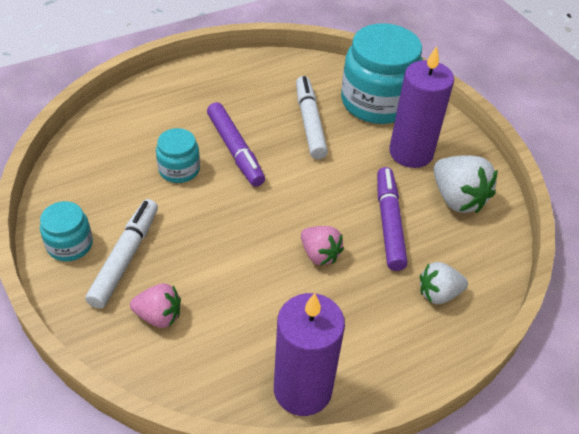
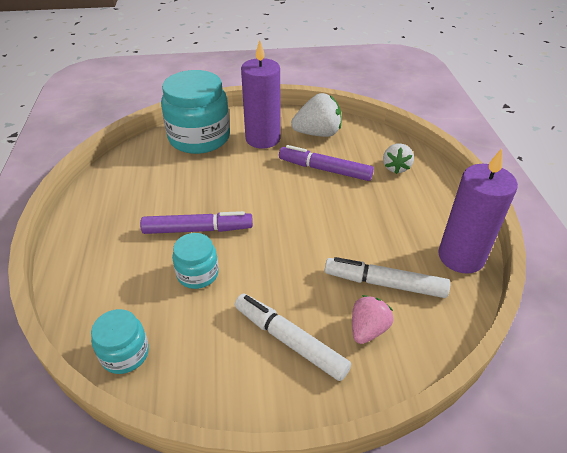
camera: 65 degrees left, 5 degrees down
(70, 245) = (251, 386): turquoise jar -> turquoise jar (125, 353)
(309, 123) = (196, 177): white marker -> white marker (384, 283)
(319, 254) = (339, 212): pink strawberry -> none

